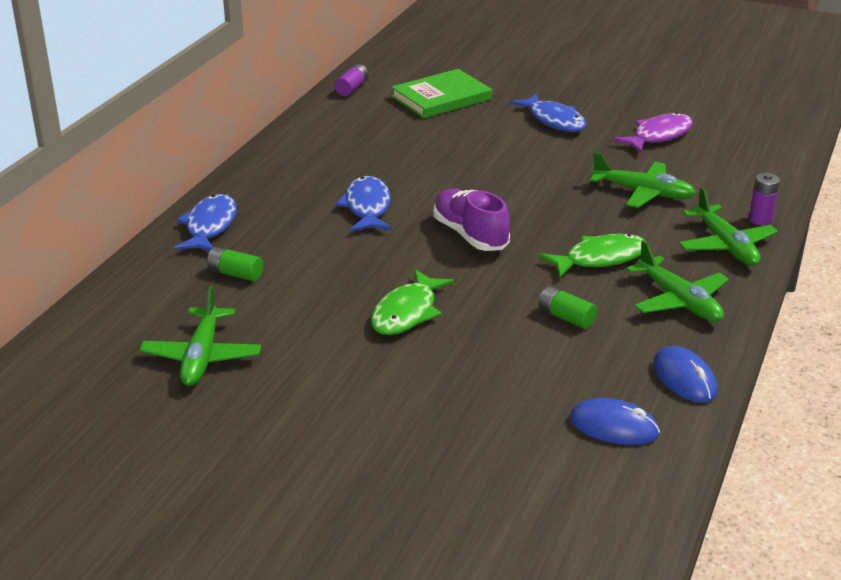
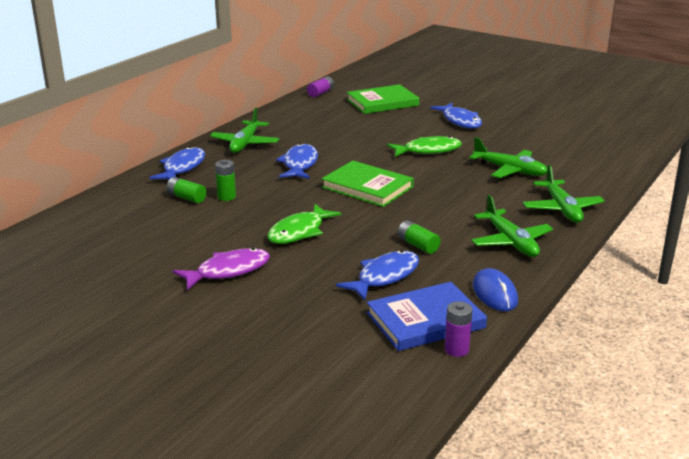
camera: 10 degrees right, 5 degrees down
(202, 357) = (138, 246): green plane -> green plane (245, 143)
(289, 268) = (226, 197): none -> green battery
(470, 235) = (367, 187): purple shoe -> green book
(541, 369) = (384, 277): none -> blue fish
(600, 259) = (460, 209): green fish -> green fish (428, 150)
(614, 426) = (425, 320): blue mouse -> blue book
(658, 136) = (536, 136): purple fish -> purple fish (228, 271)
(760, 220) = (596, 194): purple battery -> purple battery (456, 349)

